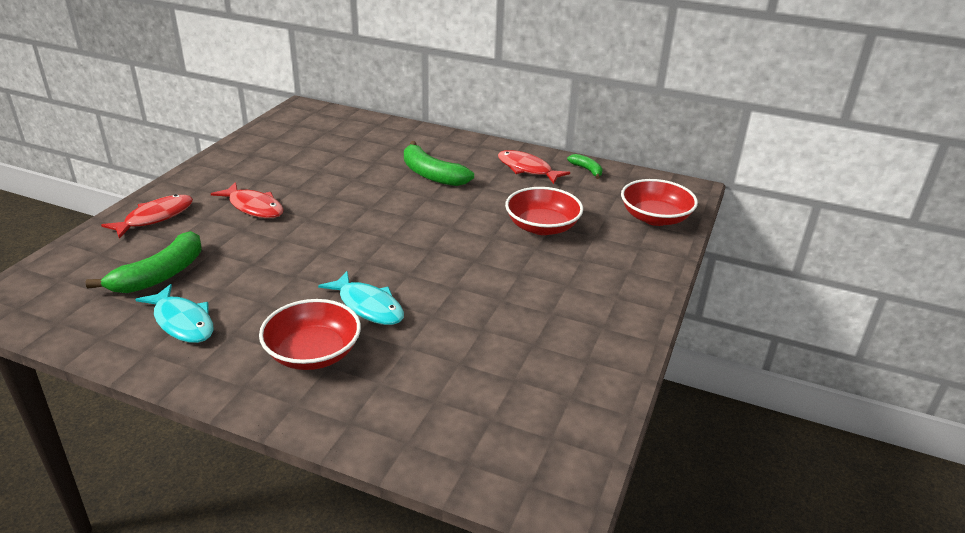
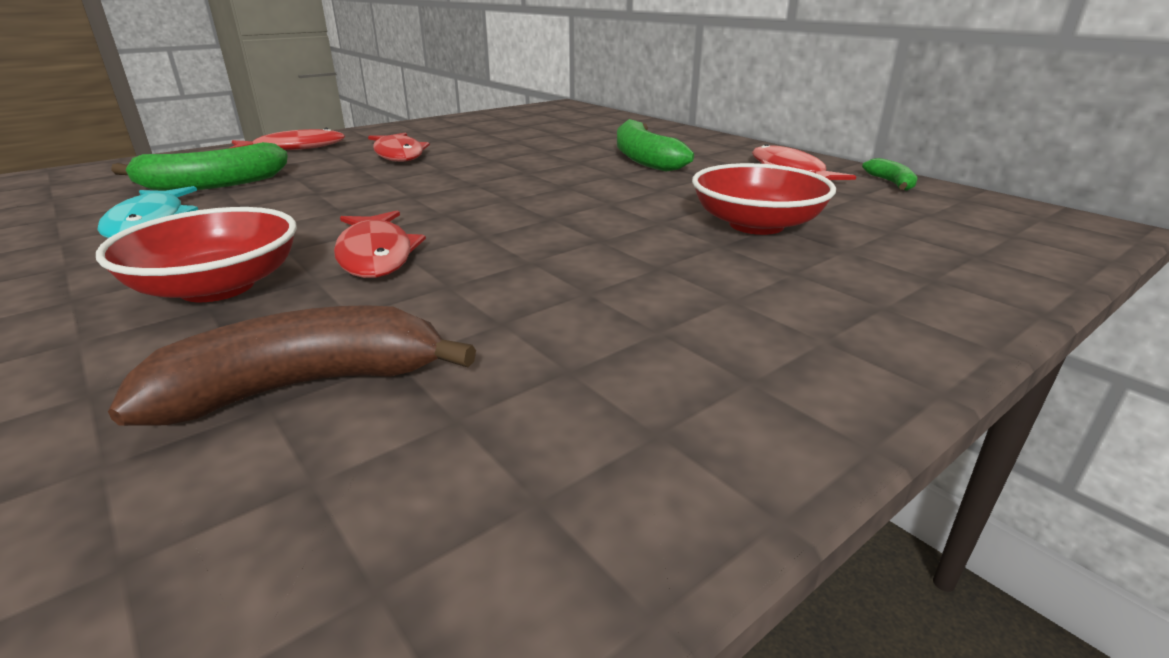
camera: 30 degrees right, 5 degrees down
(368, 306) = (376, 255): turquoise fish -> red fish
(438, 387) = (305, 386): none -> brown banana
(655, 218) = (994, 248): red bowl -> none

